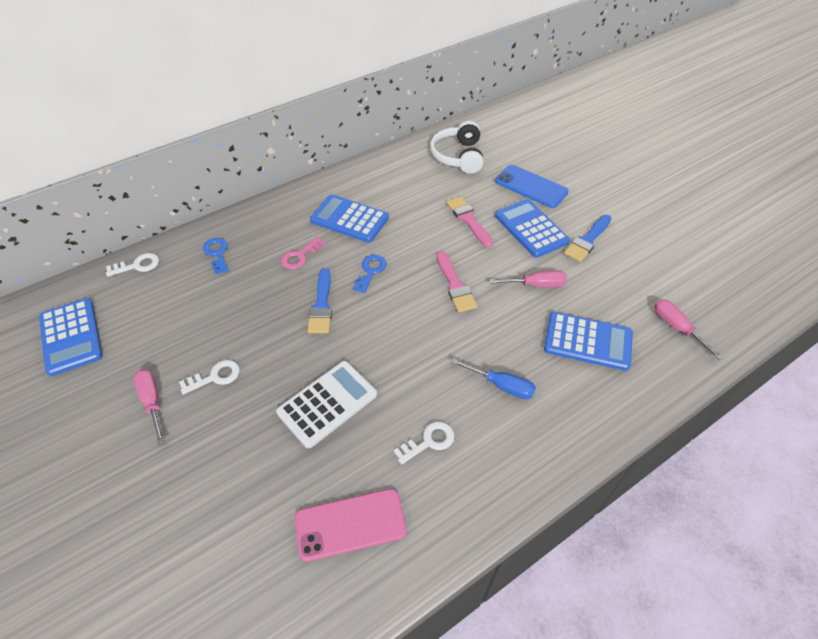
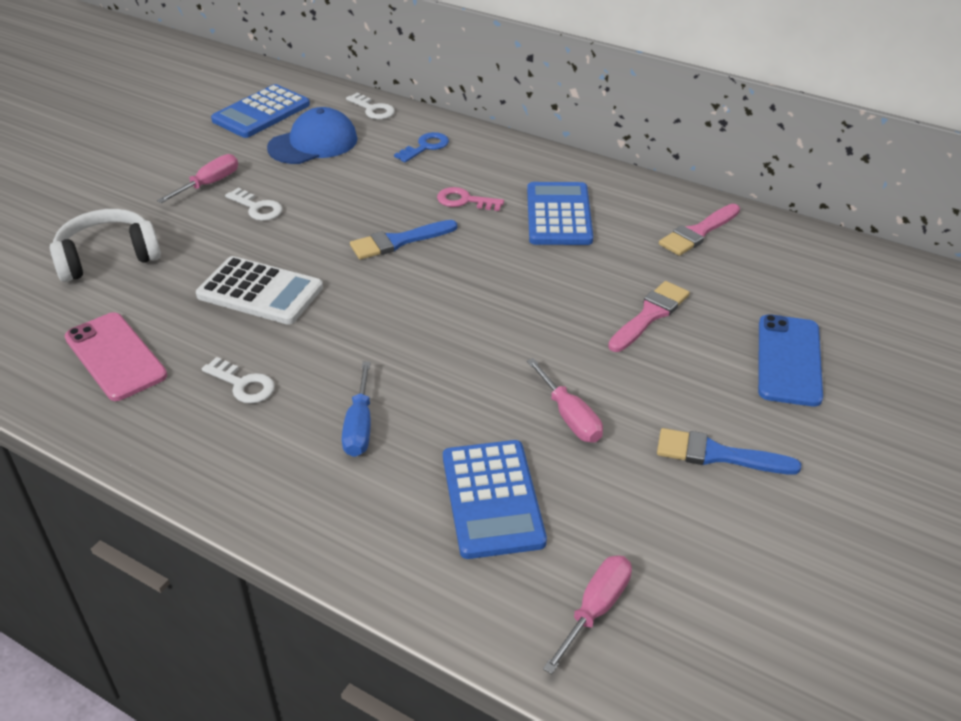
camera: 65 degrees right, 10 degrees down
(152, 316) = (313, 143): none -> blue cap
(370, 271) = (480, 260): blue key -> none
(455, 285) = (509, 337): pink brush -> pink brush (698, 232)
(458, 156) = (782, 268): white headphones -> white headphones (108, 257)
(531, 229) = (688, 383): blue calculator -> none

